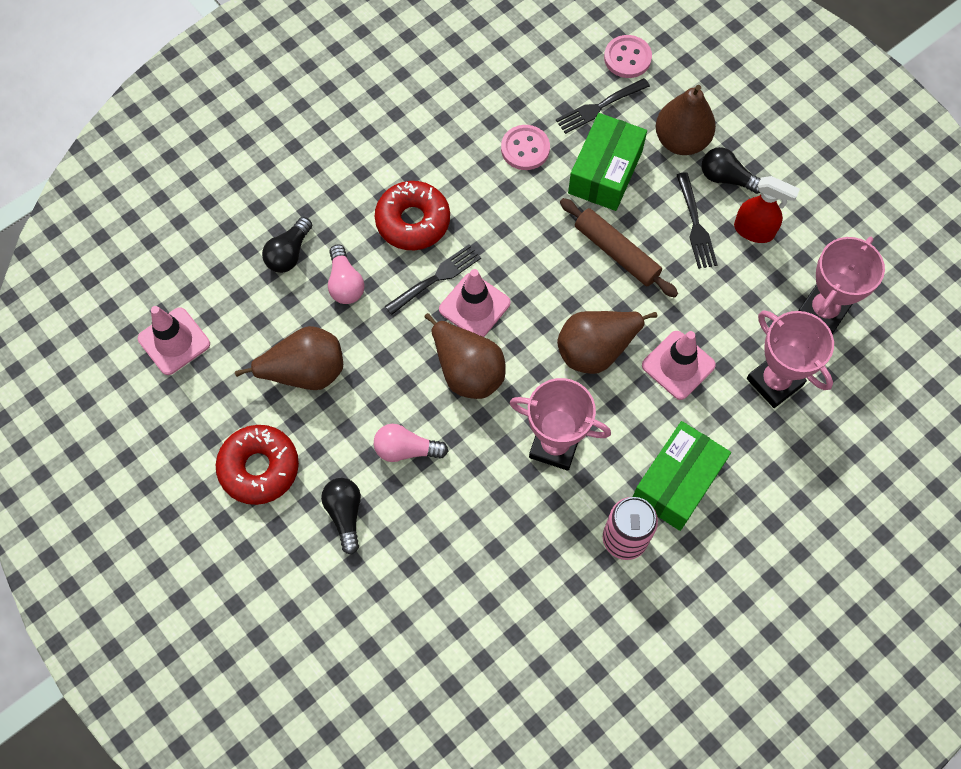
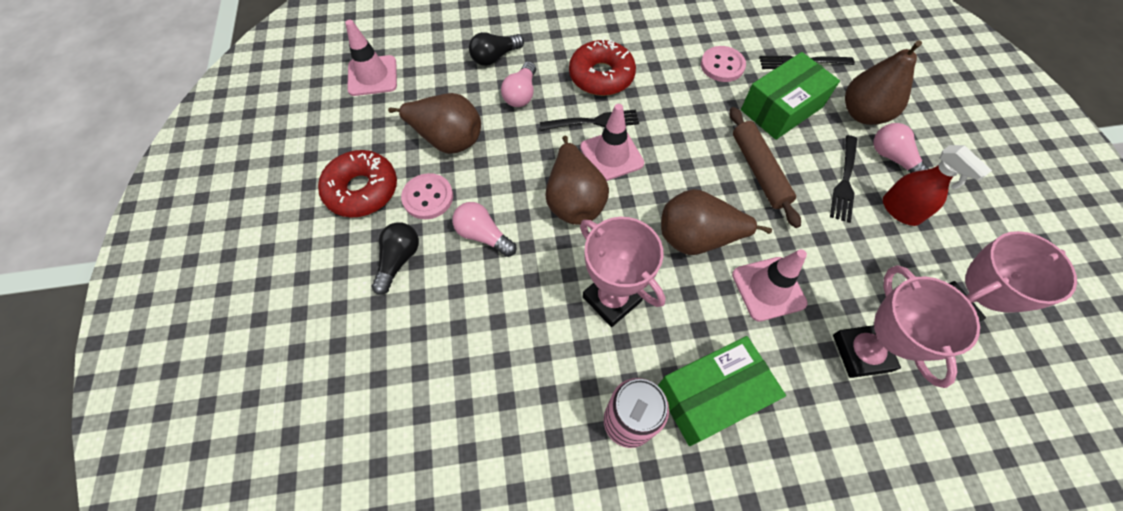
camera: 30 degrees right, 5 degrees down
(627, 58) = (844, 40): pink button -> pink button (428, 197)
(726, 178) = (892, 158): black light bulb -> pink light bulb

